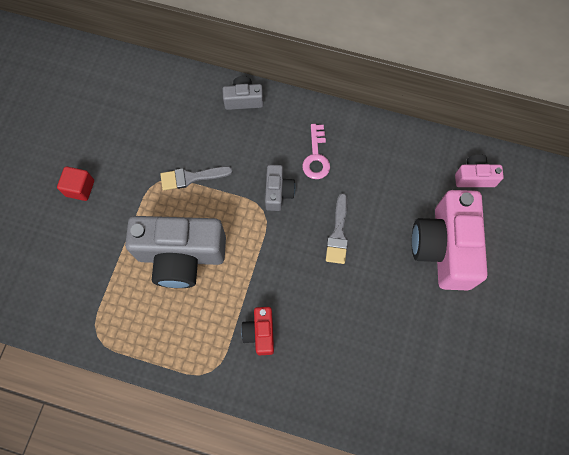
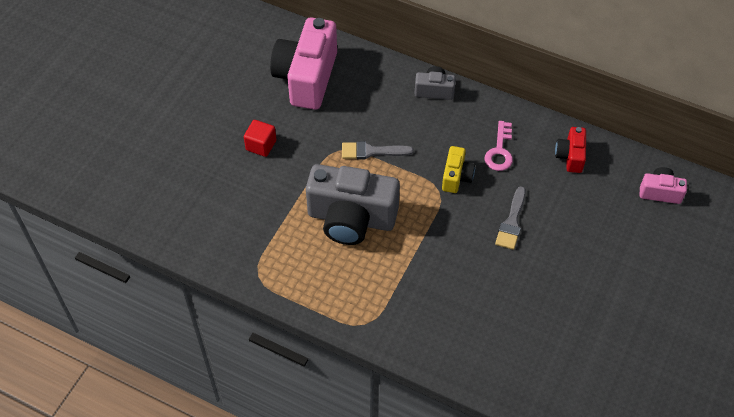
camera: 10 degrees right, 15 degrees down
(260, 333) = (419, 298): red camera -> red camera (570, 156)
(278, 192) = (456, 177): grey camera -> yellow camera
(444, 247) = (618, 251): pink camera -> pink camera (306, 78)

